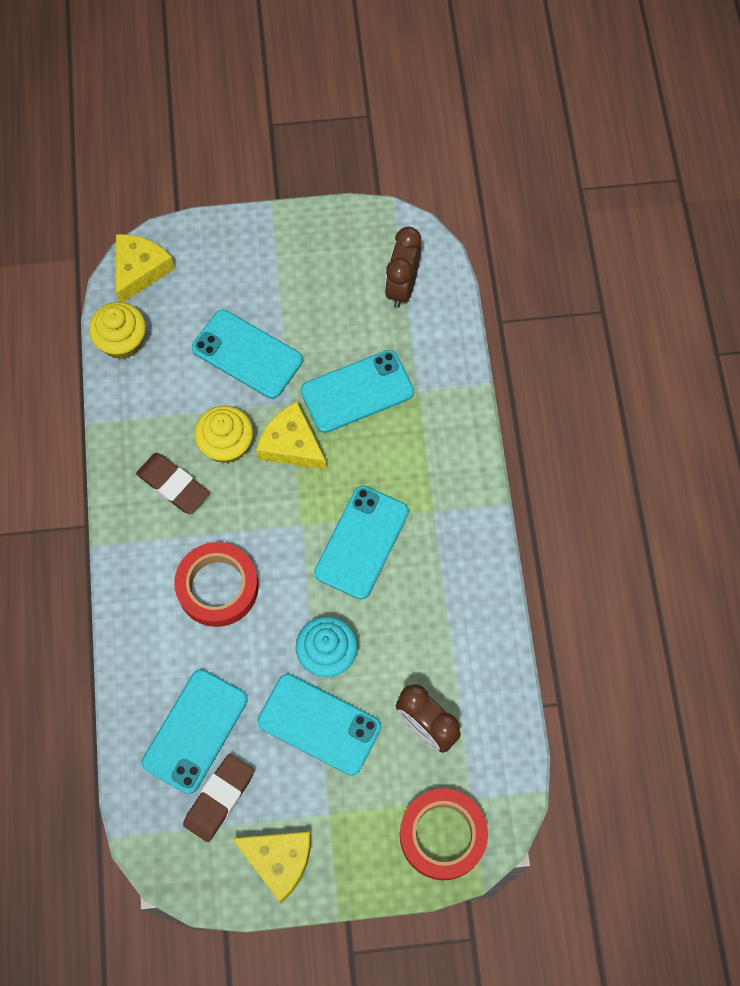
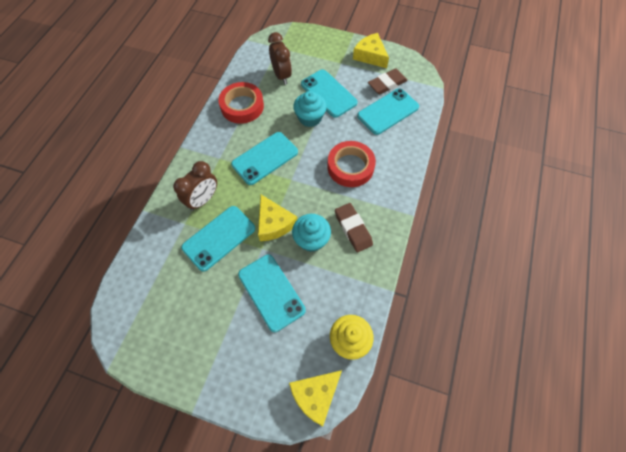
camera: 155 degrees left, 5 degrees down
(226, 444) = (311, 239): yellow cupcake -> turquoise cupcake
(357, 392) = (219, 238): turquoise phone -> turquoise phone turned 45 degrees counterclockwise
(402, 287) = (148, 294): brown clock -> brown clock (203, 200)
(442, 835) = (297, 40): red tape -> red tape (242, 106)

